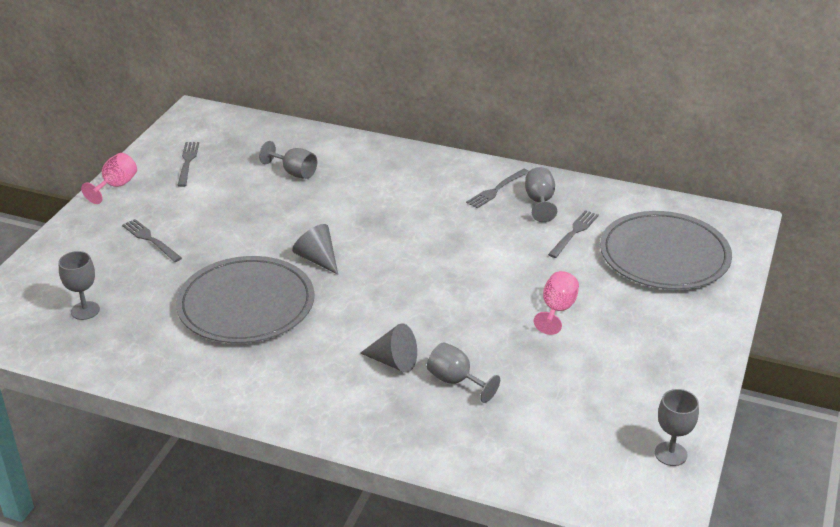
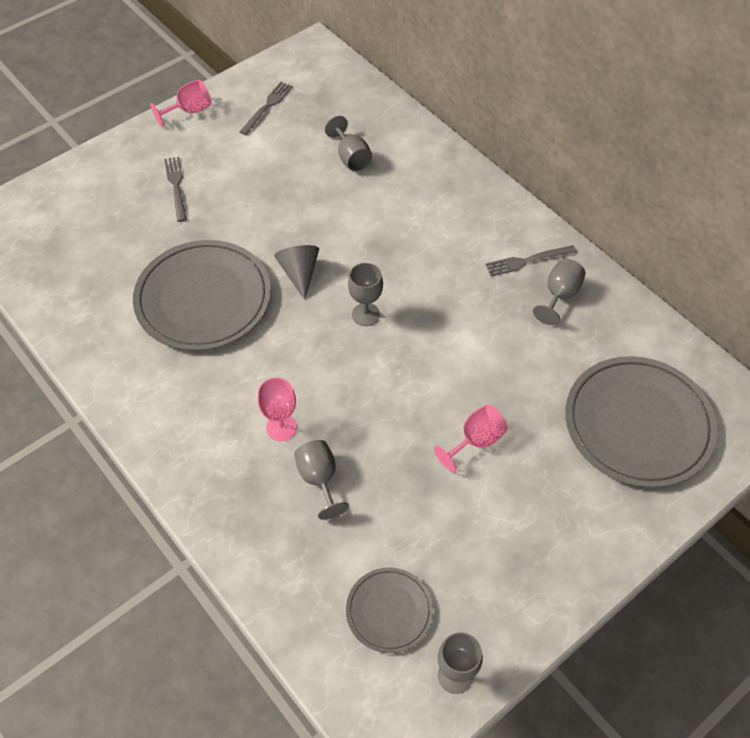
camera: 30 degrees right, 20 degrees up
(85, 310) = (74, 244): grey goblet -> grey goblet (365, 314)
(393, 361) = (281, 427): grey cone -> pink goblet
(574, 233) = (565, 351): grey fork -> none
(586, 438) = (389, 611): none -> grey plate

